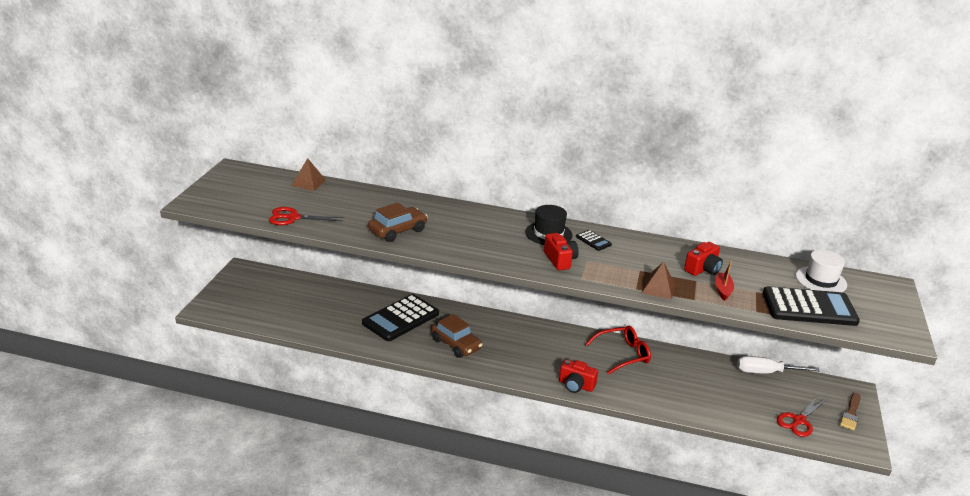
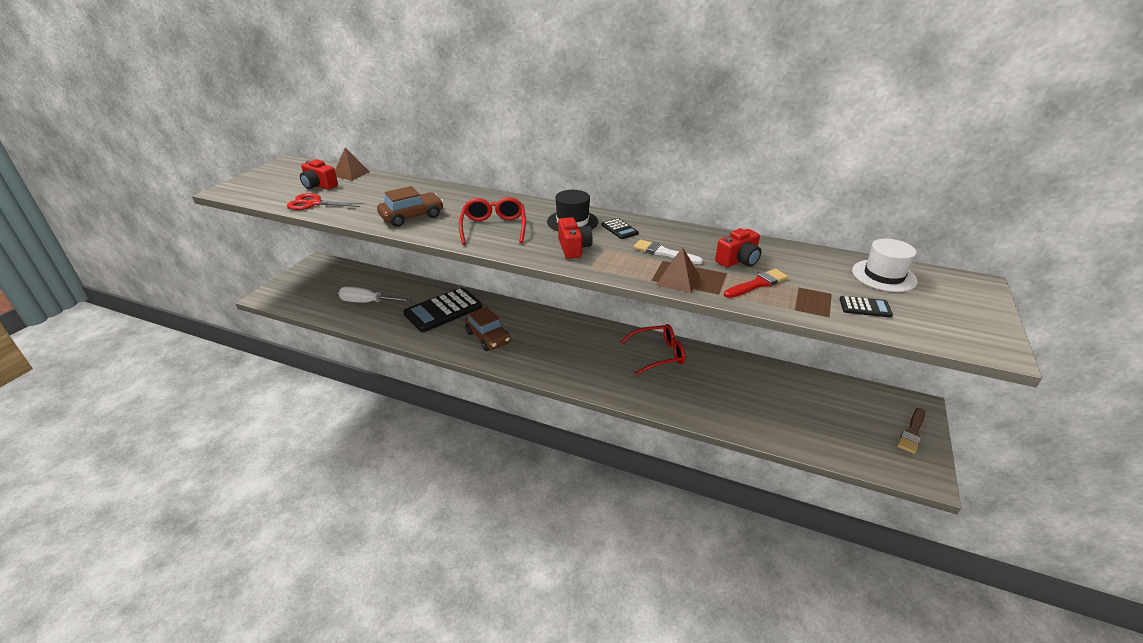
camera: 10 degrees right, 5 degrees up
(479, 241) = (494, 227): none -> red glasses
(576, 385) = (599, 385): red camera -> red camera (319, 186)
(639, 263) = (664, 253): none -> white brush
(723, 290) = (757, 284): red boat -> red brush
(766, 372) = (815, 380): white screwdriver -> white screwdriver (368, 302)
(799, 420) = (847, 438): red scissors -> none
(809, 307) = (865, 307): black calculator -> black calculator, size x0.43

